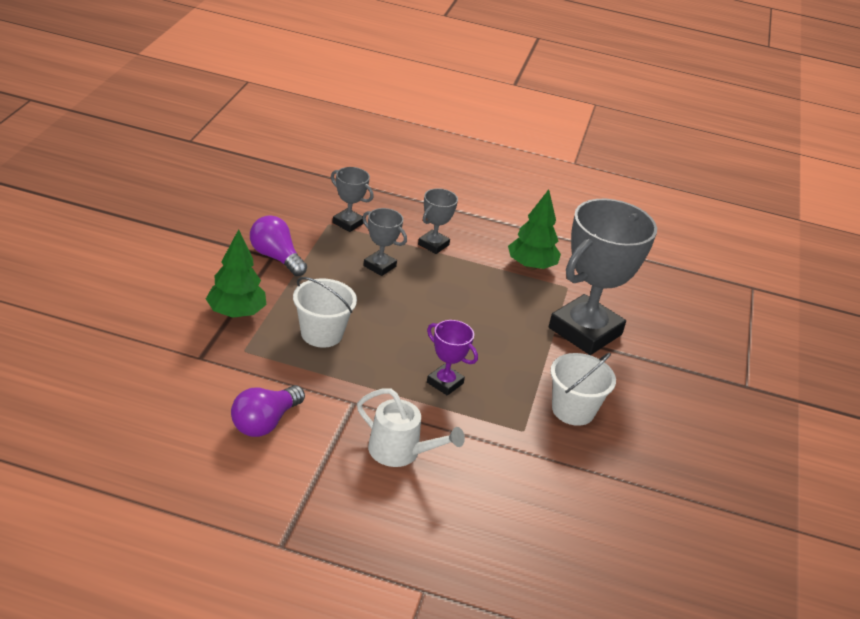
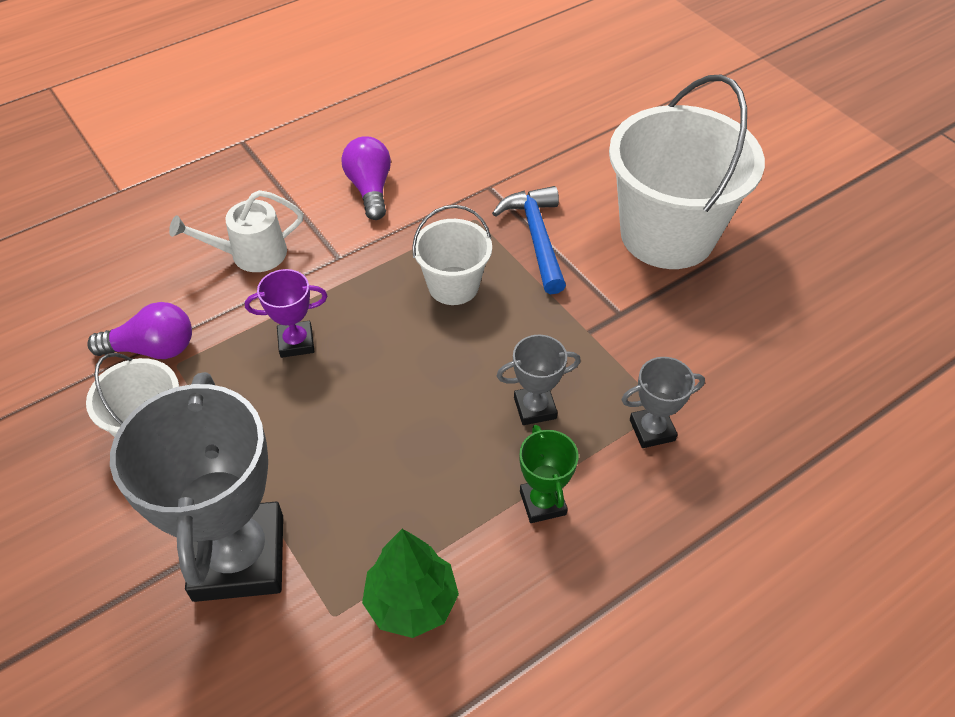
camera: 135 degrees right, 15 degrees up
(176, 257) = (667, 234): none -> white bucket
(236, 313) = (536, 238): green tree -> blue hammer
(276, 257) = (616, 316): purple light bulb -> purple light bulb (153, 349)
(433, 245) = (542, 503): grey trophy -> green trophy

